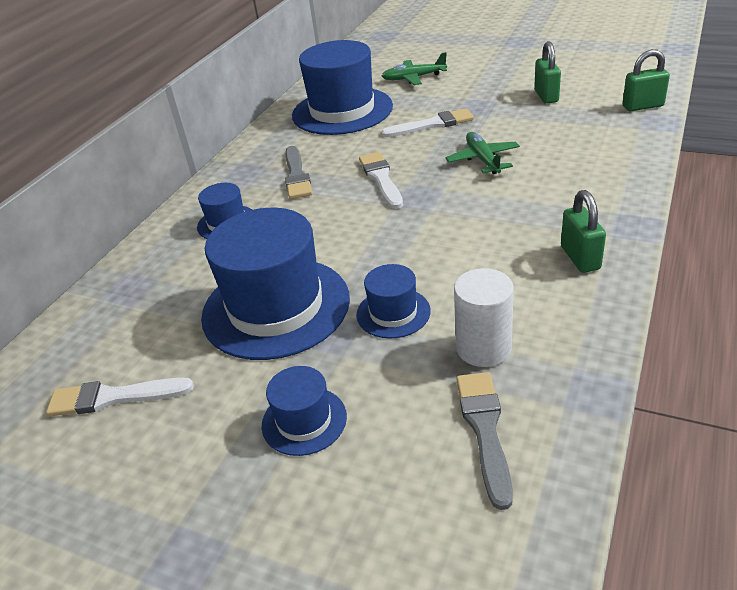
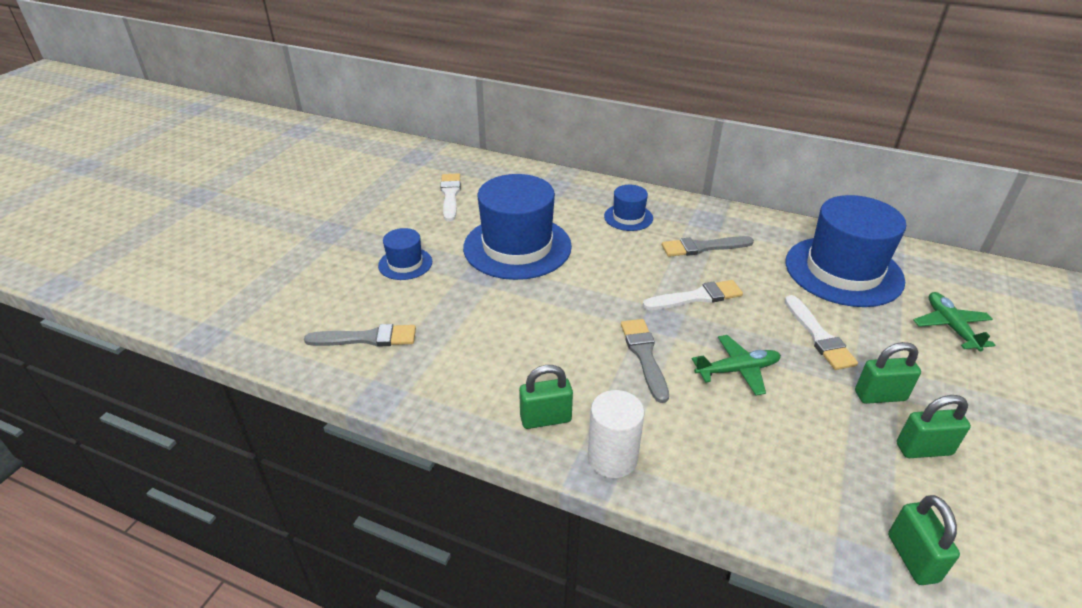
camera: 85 degrees right, 0 degrees up
(393, 313) = (496, 301): blue hat -> none
(474, 205) = (644, 356): none -> grey brush
(483, 348) = (444, 344): white cylinder -> white cylinder (612, 458)
(497, 106) = (880, 396): none -> green padlock

